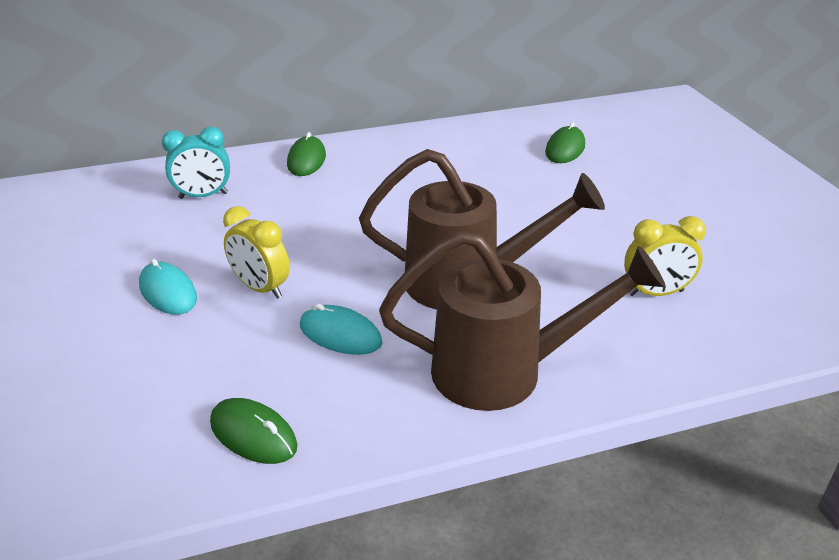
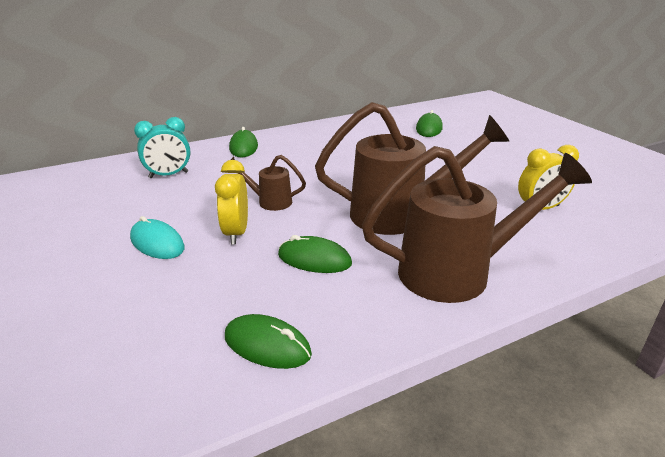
camera: 10 degrees left, 5 degrees down
(261, 288) = (236, 233): yellow clock -> yellow clock turned 60 degrees clockwise
(313, 247) = (269, 201): none -> brown watering can
(340, 334) = (314, 259): turquoise mouse -> green mouse

